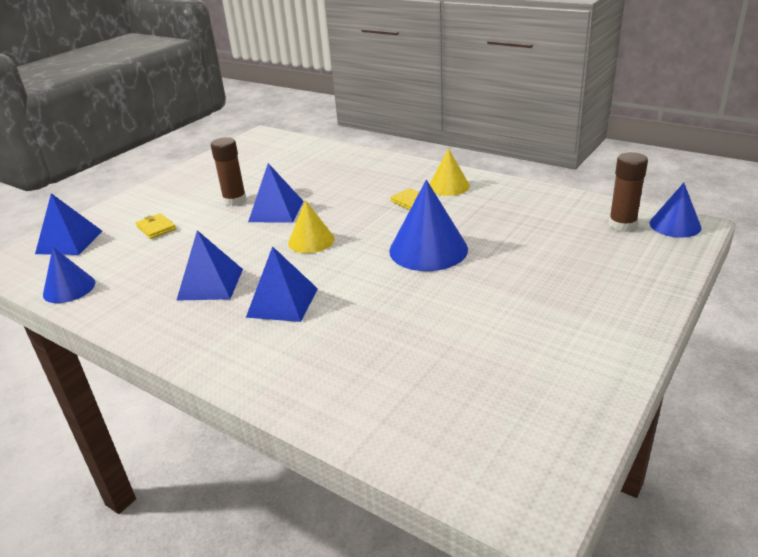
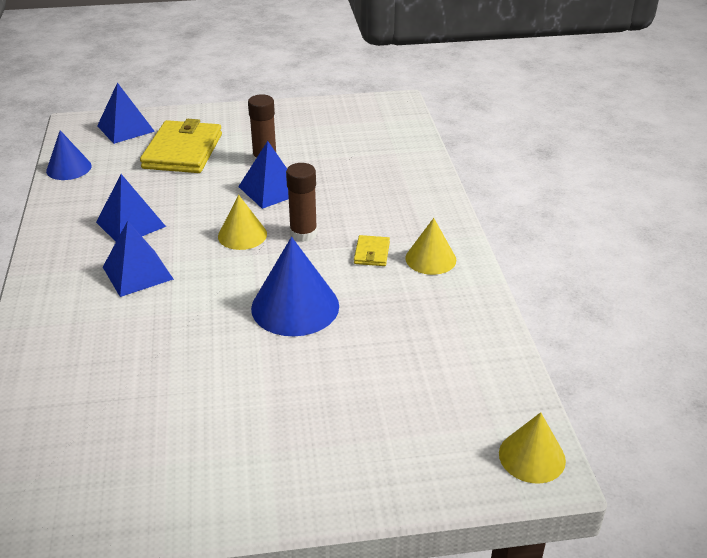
camera: 45 degrees right, 5 degrees up
(156, 228) = (183, 151): yellow wallet -> yellow wallet, size x2.24
(622, 225) = (485, 414): brown glue stick -> brown glue stick (303, 233)
(675, 225) = (532, 456): blue cone -> yellow cone

